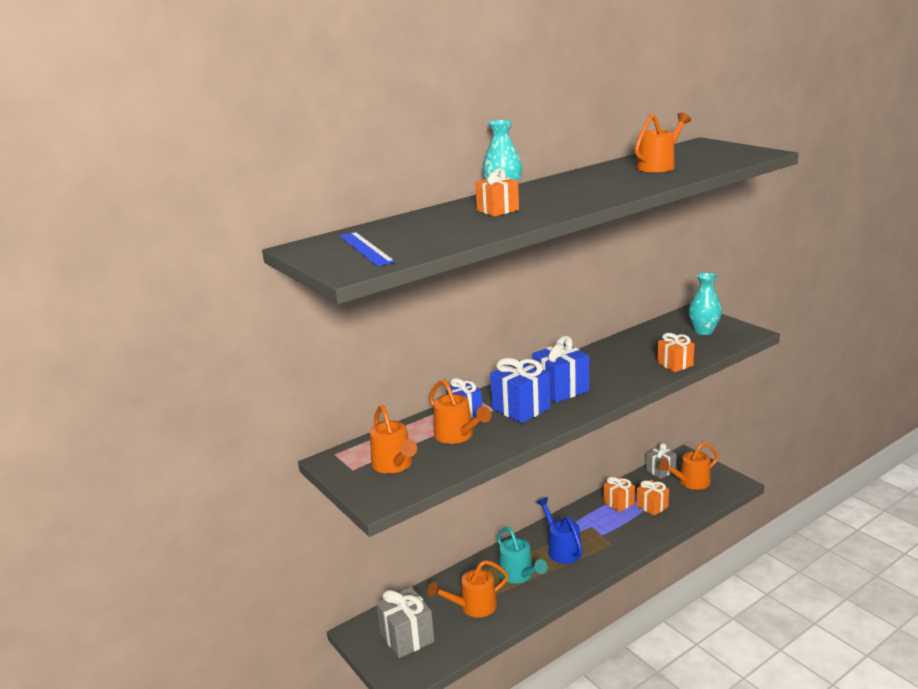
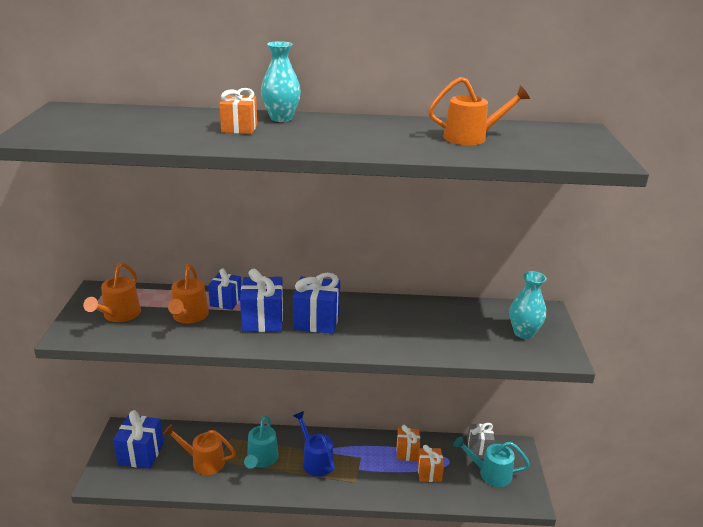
camera: 35 degrees right, 5 degrees up
(365, 248) = (84, 124): blue ruler -> none
(407, 637) = (141, 453): grey gift -> blue gift
(561, 549) = (315, 460): blue watering can -> blue watering can turned 45 degrees counterclockwise
(675, 364) = (441, 349): orange gift -> none
(690, 482) = (490, 473): orange watering can -> turquoise watering can

